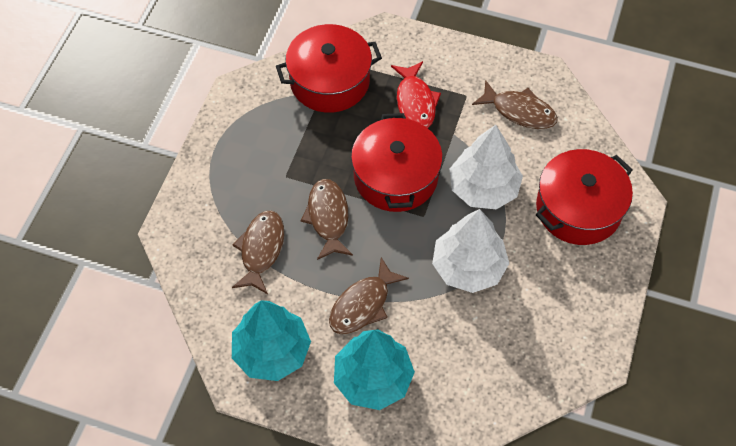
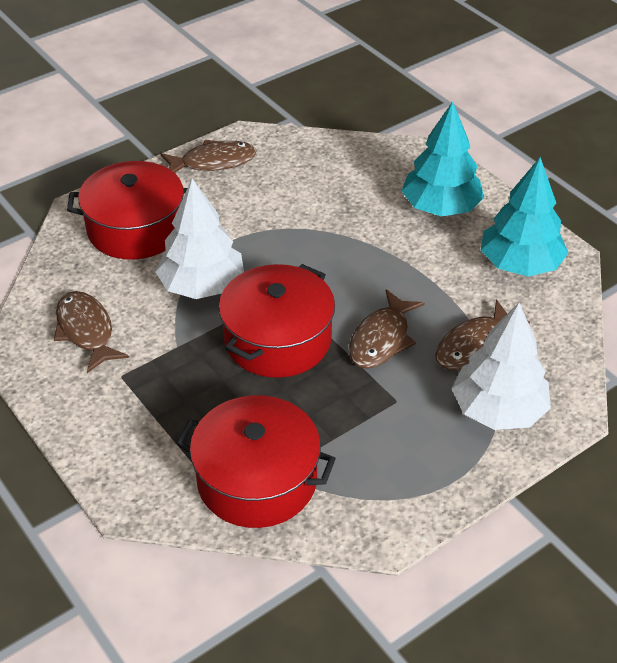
camera: 145 degrees left, 15 degrees down
(363, 304) = (406, 257): brown fish -> brown fish (213, 162)
(415, 102) = (183, 399): red fish -> none
(468, 267) = (283, 237): white tree -> white tree (498, 410)

